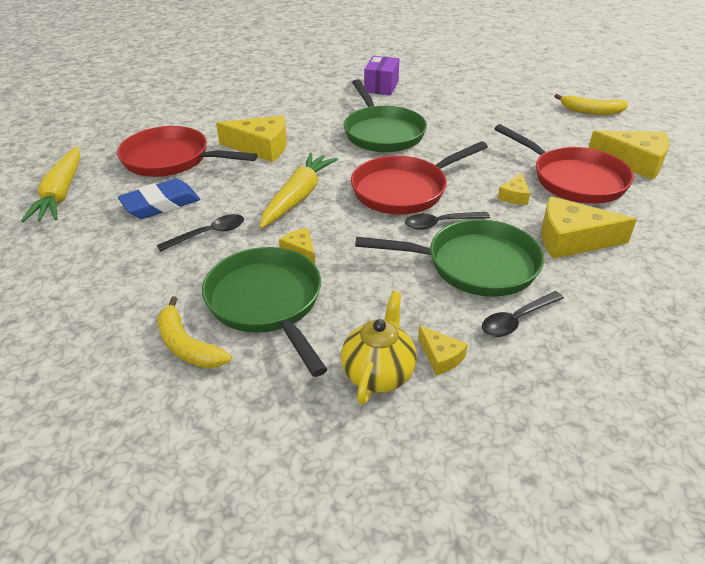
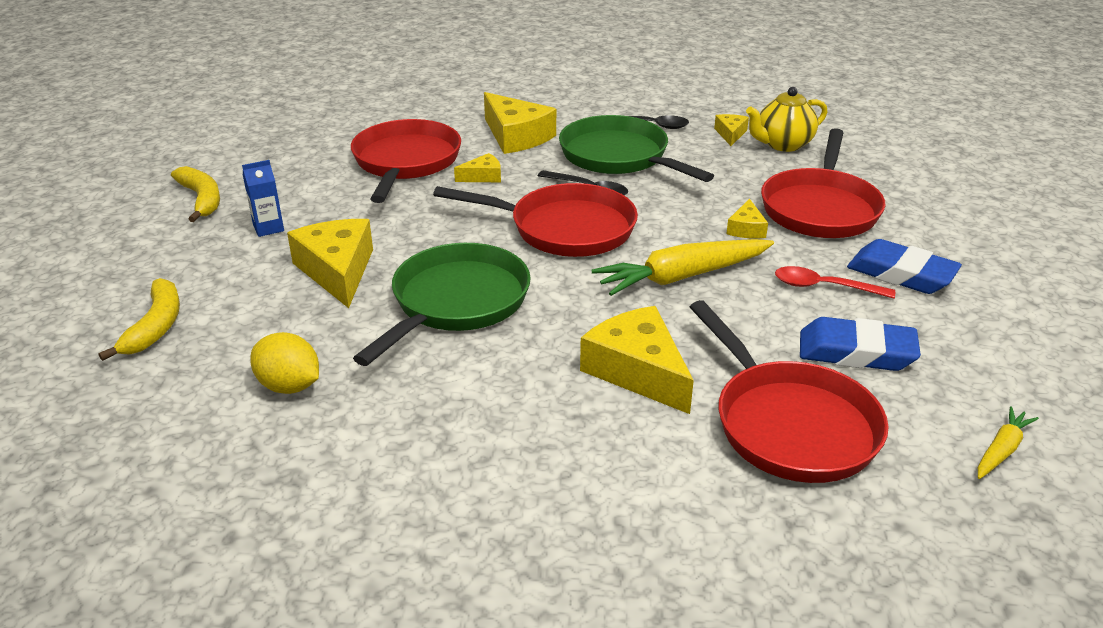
camera: 135 degrees left, 5 degrees down
(61, 193) = (1001, 450): yellow carrot -> yellow carrot, size x0.50
(163, 271) = (901, 274): none -> blue eraser
(187, 346) = (913, 212): yellow banana -> yellow banana (156, 326)
(208, 234) = (824, 287): black spoon -> red spoon
(267, 303) = (820, 208): green pan -> red pan
(381, 86) = (289, 386): purple box -> yellow lemon
(530, 117) = (268, 228): none -> blue carton
(634, 162) = (323, 148): yellow cheese -> yellow cheese (337, 271)

